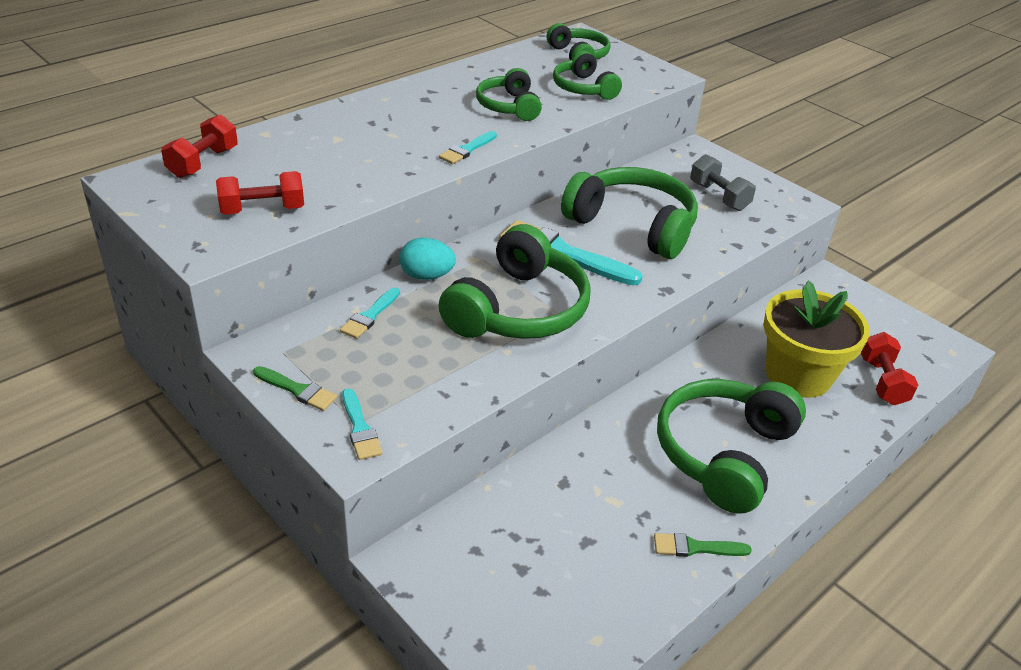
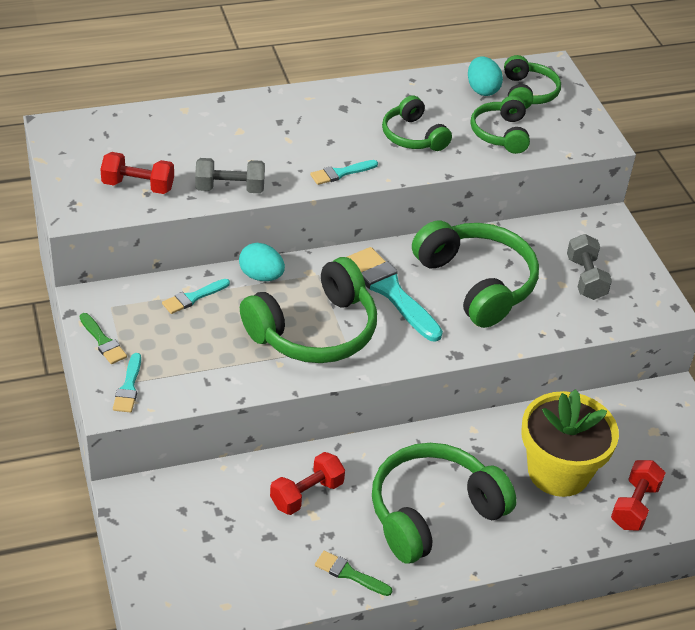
camera: 25 degrees right, 5 degrees up
(203, 163) = (119, 127): red dumbbell -> red dumbbell (307, 494)
(366, 188) = (230, 188): none -> grey dumbbell
(509, 106) = (413, 136): green headphones -> green headphones turned 45 degrees counterclockwise
(538, 61) = (482, 89): none -> turquoise egg

